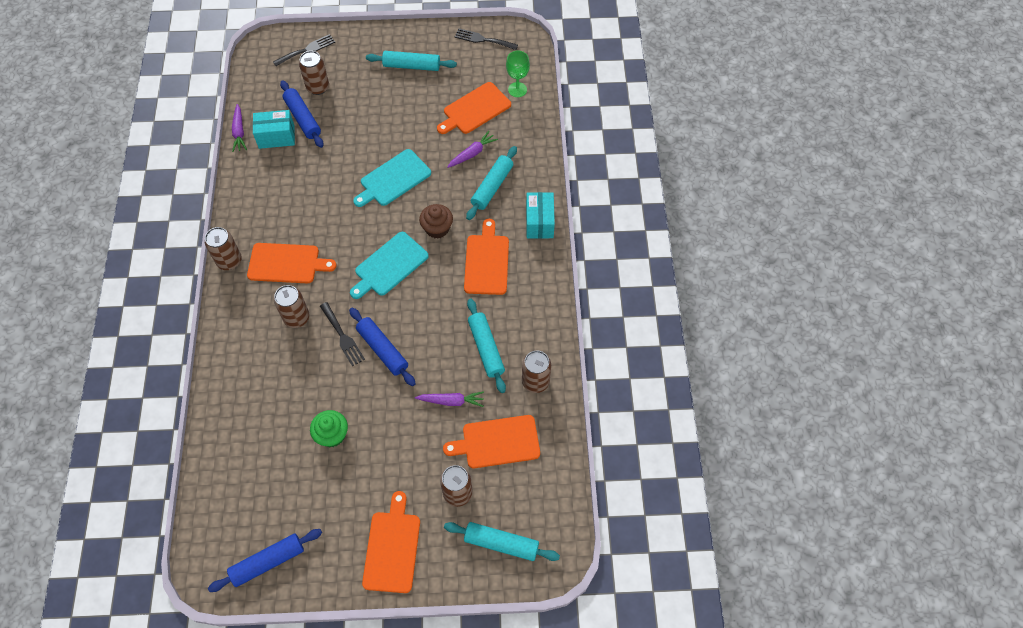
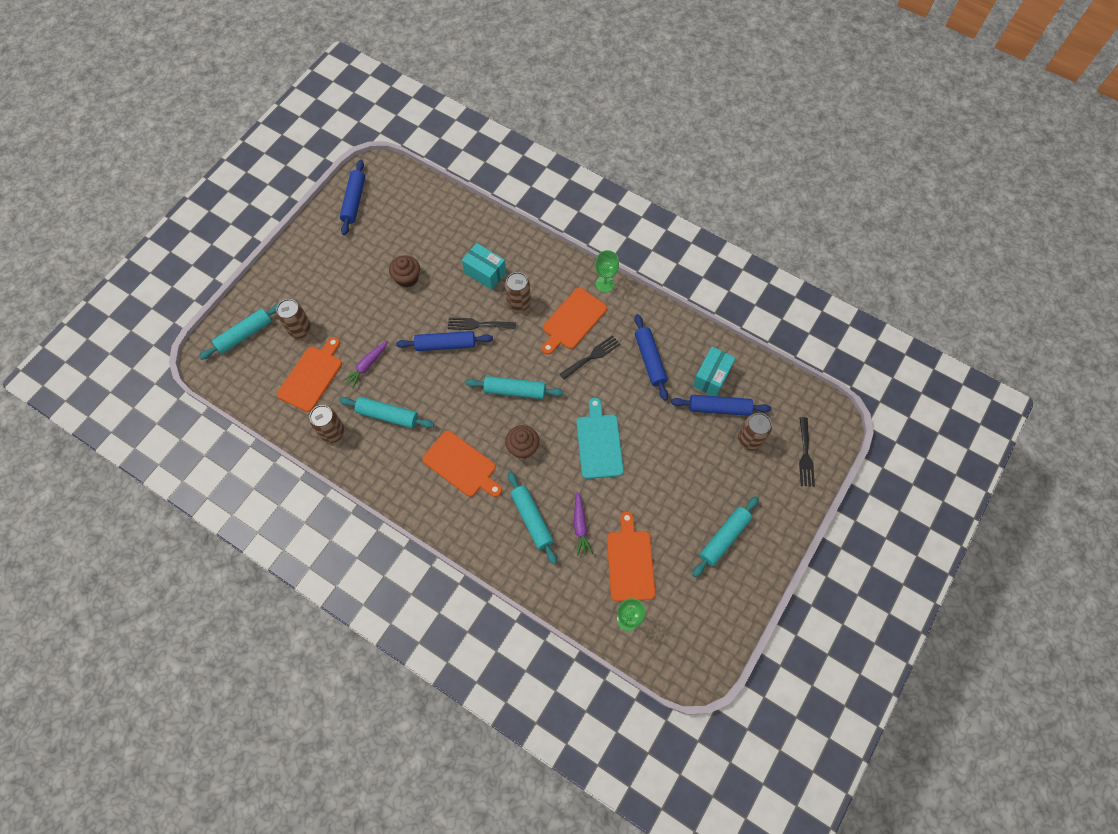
camera: 125 degrees right, 5 degrees up
(229, 261) = (605, 284): brown can -> green goblet
(239, 132) = (736, 351): purple carrot -> none
(289, 186) = (650, 360): none -> blue rolling pin
(332, 435) = (407, 278): green cupcake -> brown cupcake
(389, 266) = (515, 390): turquoise cutting board -> turquoise rolling pin
(392, 548) = (300, 271): orange cutting board -> none
(483, 39) = (716, 630): black fork -> black fork (592, 356)
(539, 222) = (466, 534): turquoise box -> turquoise box (485, 273)

